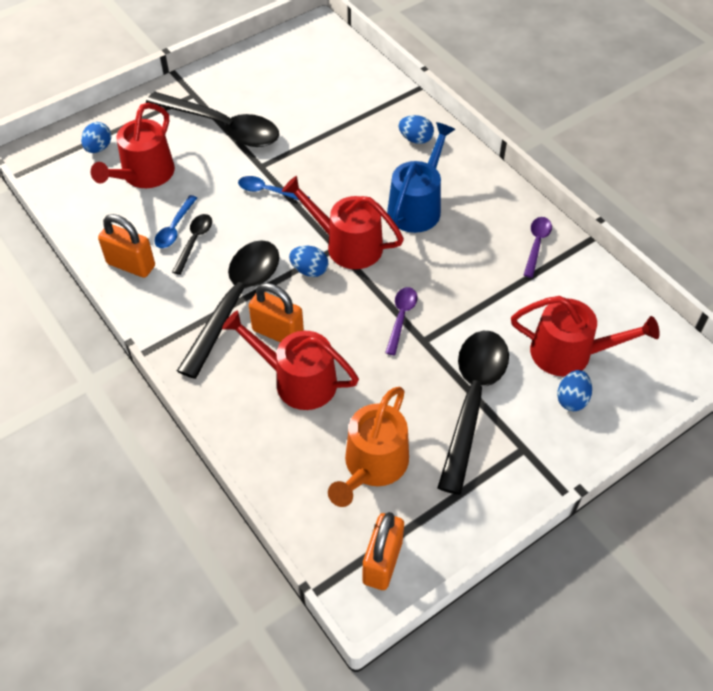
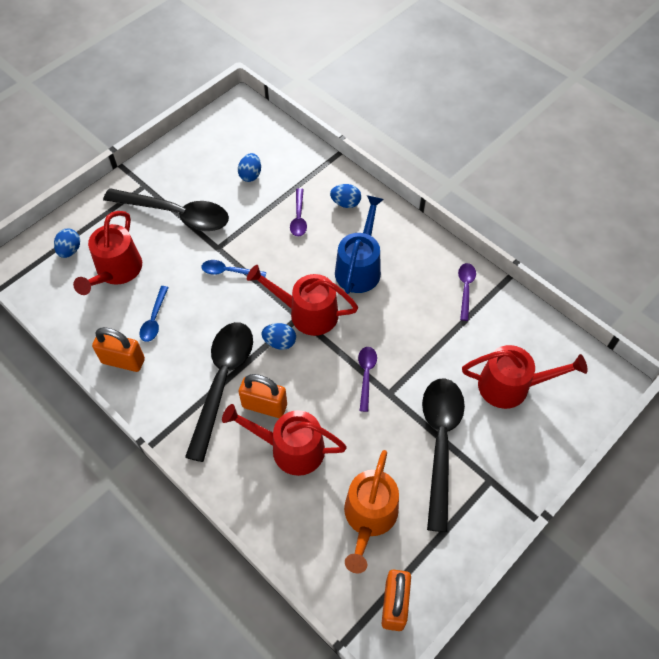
camera: 10 degrees left, 5 degrees up
(194, 241) = (174, 329): black spoon -> none
(359, 147) = (298, 218): none -> purple spoon
(572, 399) = (520, 428): blue egg -> blue egg (250, 175)

